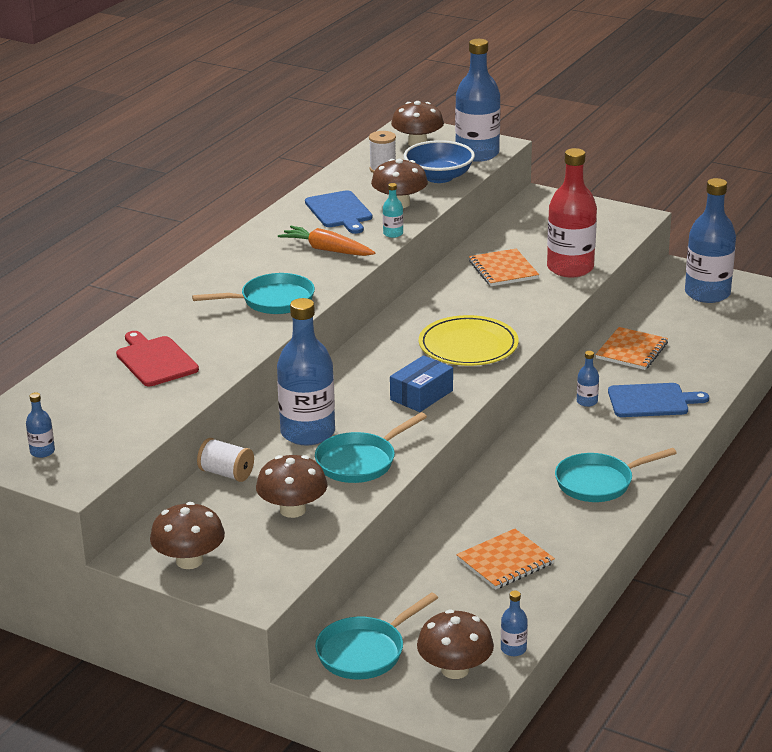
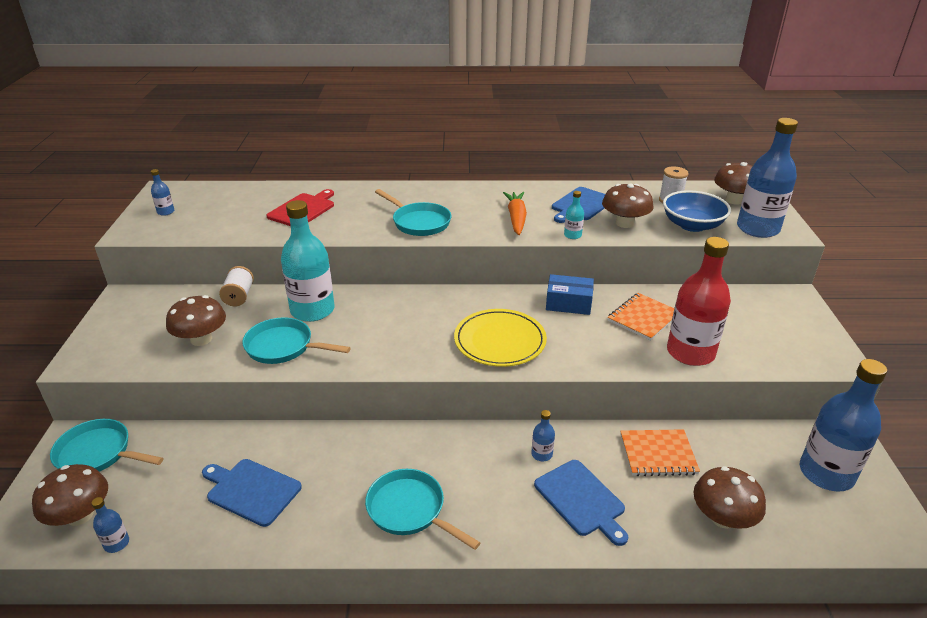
camera: 60 degrees right, 5 degrees up
(189, 561) = (120, 319): brown mushroom -> brown mushroom (723, 518)
(308, 433) = (312, 310): blue bottle -> turquoise bottle
(421, 395) = (402, 343): blue box -> blue box (568, 303)
(505, 561) = (251, 490): orange notebook -> blue cutting board

